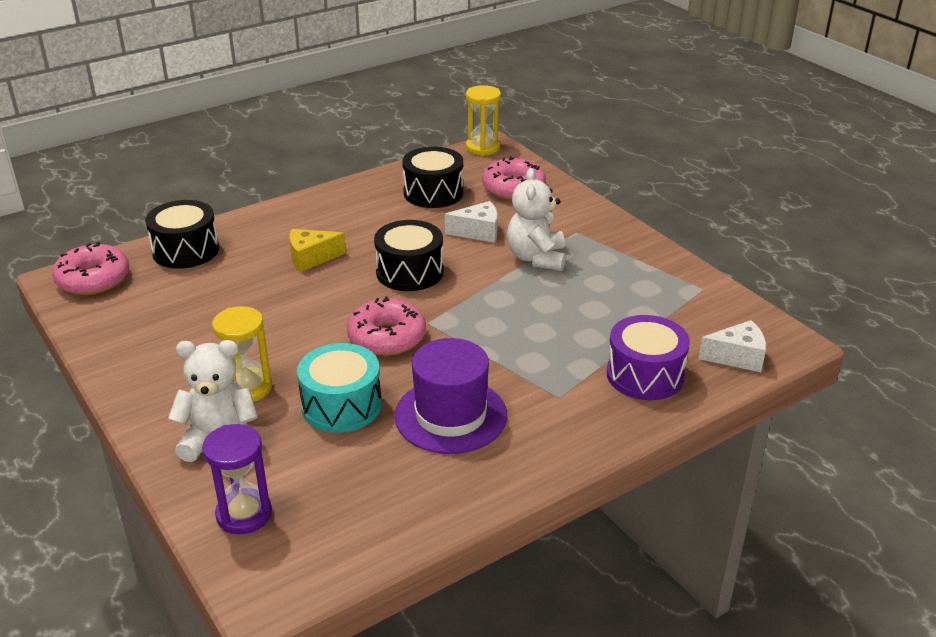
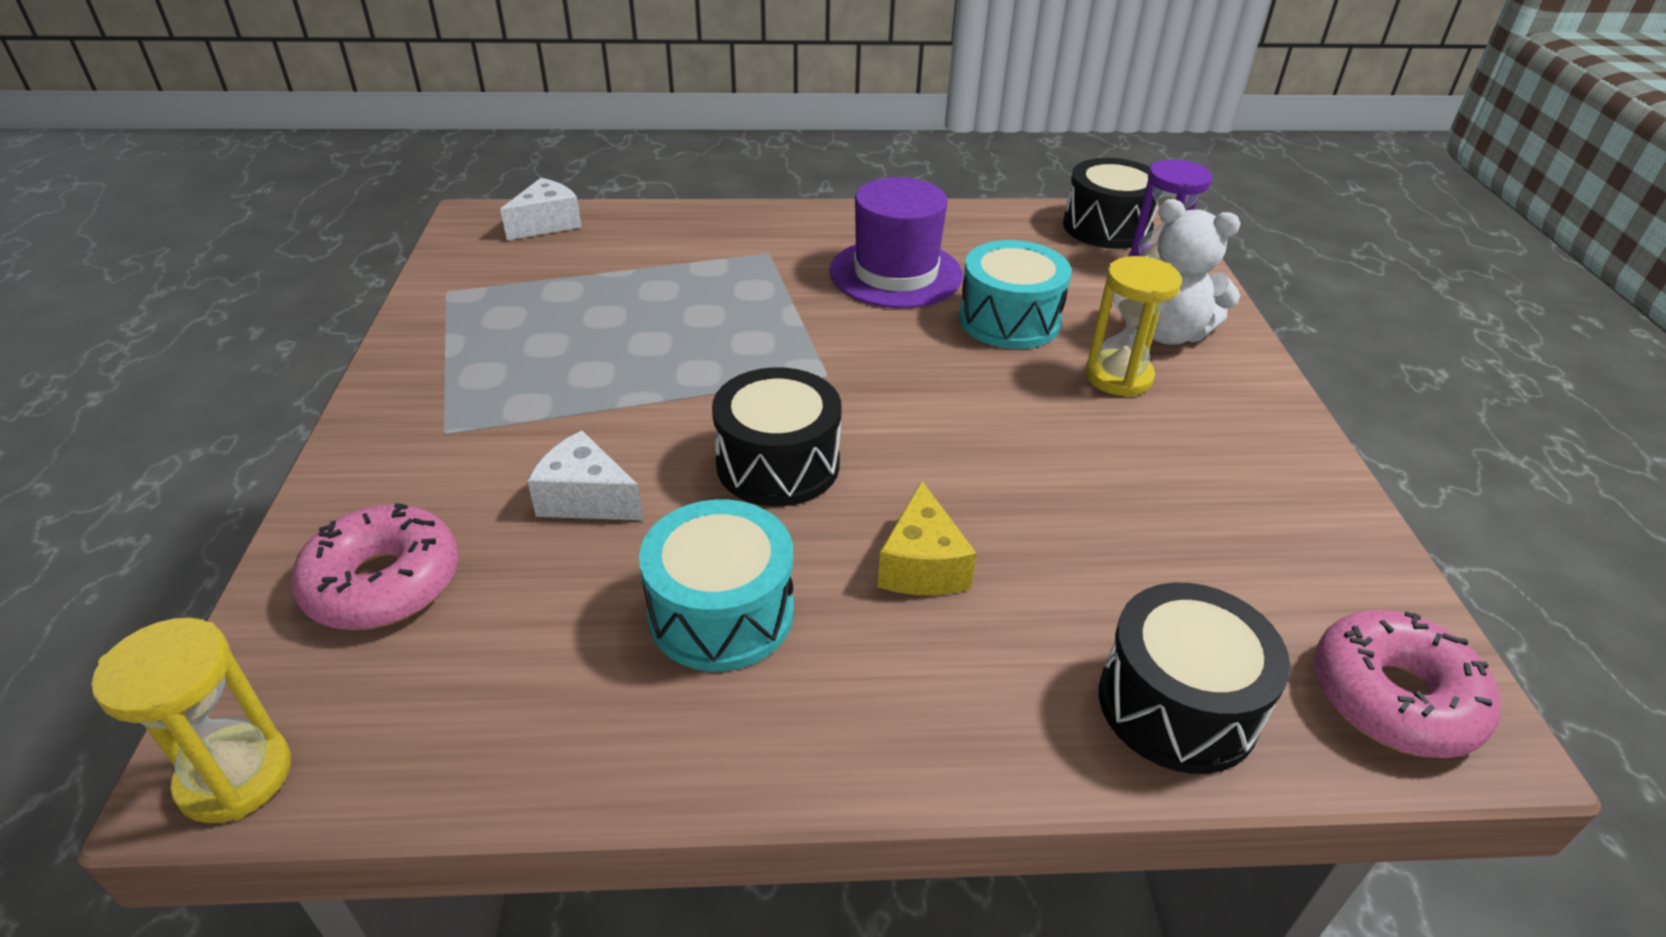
camera: 150 degrees left, 5 degrees up
(311, 258) = (922, 565): yellow cheese -> yellow cheese turned 75 degrees clockwise
(380, 220) = (721, 613): none -> turquoise drum
(387, 337) = (898, 376): pink donut -> none
(433, 193) = (542, 648): black drum -> black drum (1107, 227)
(536, 258) = (568, 411): white teddy bear -> none
(645, 375) = (659, 240): purple drum -> none
(737, 357) = (547, 224): white cheese -> white cheese turned 105 degrees clockwise

